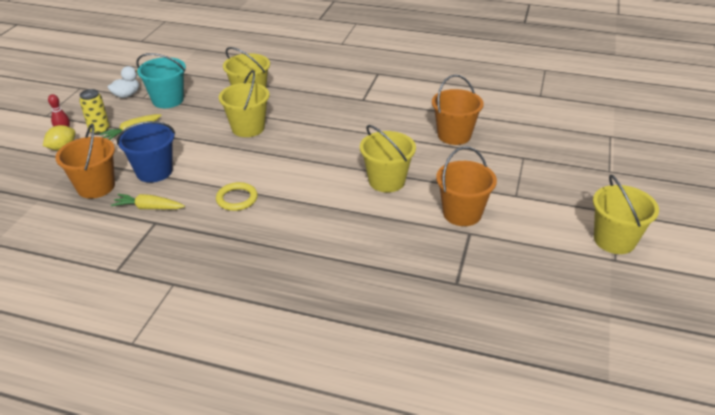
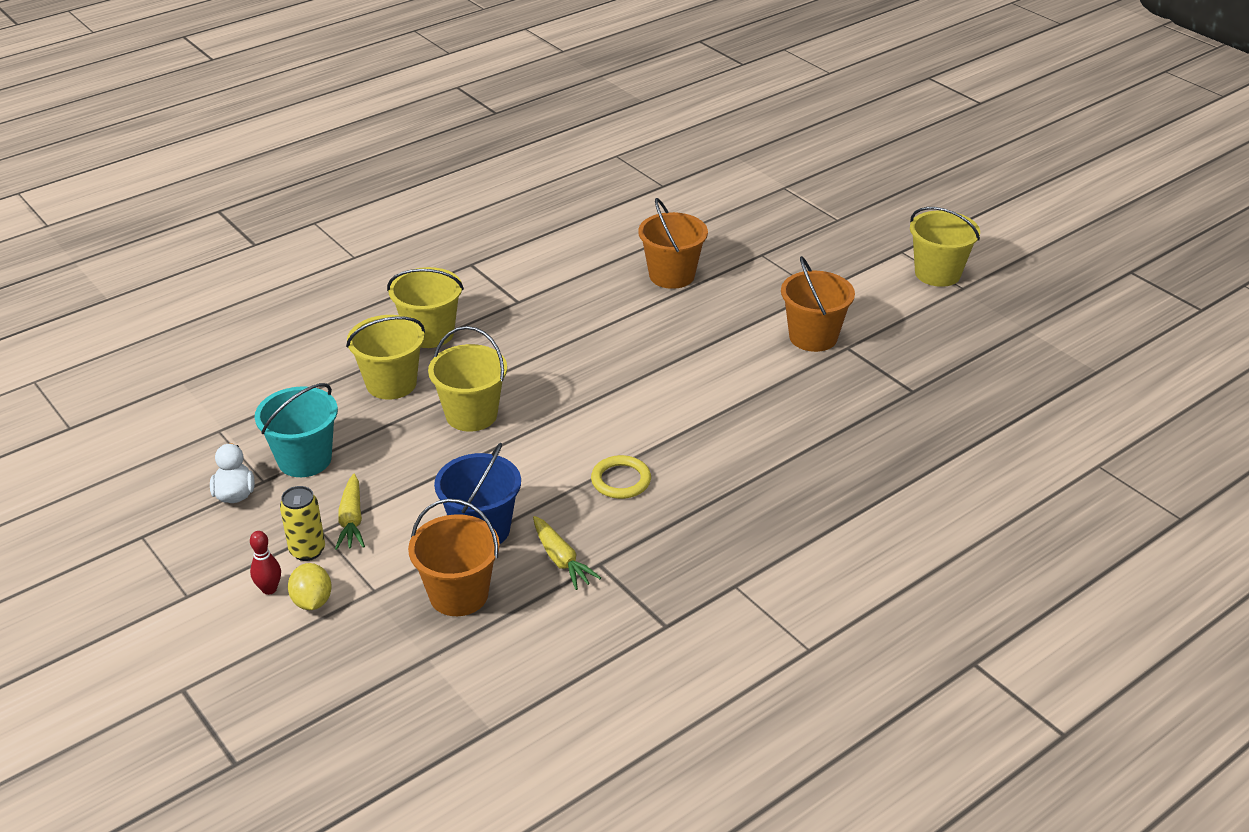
camera: 55 degrees left, 0 degrees up
(148, 208) = (561, 560): yellow carrot -> yellow carrot turned 75 degrees counterclockwise
(386, 181) = (706, 358): yellow bucket -> yellow bucket (430, 333)

